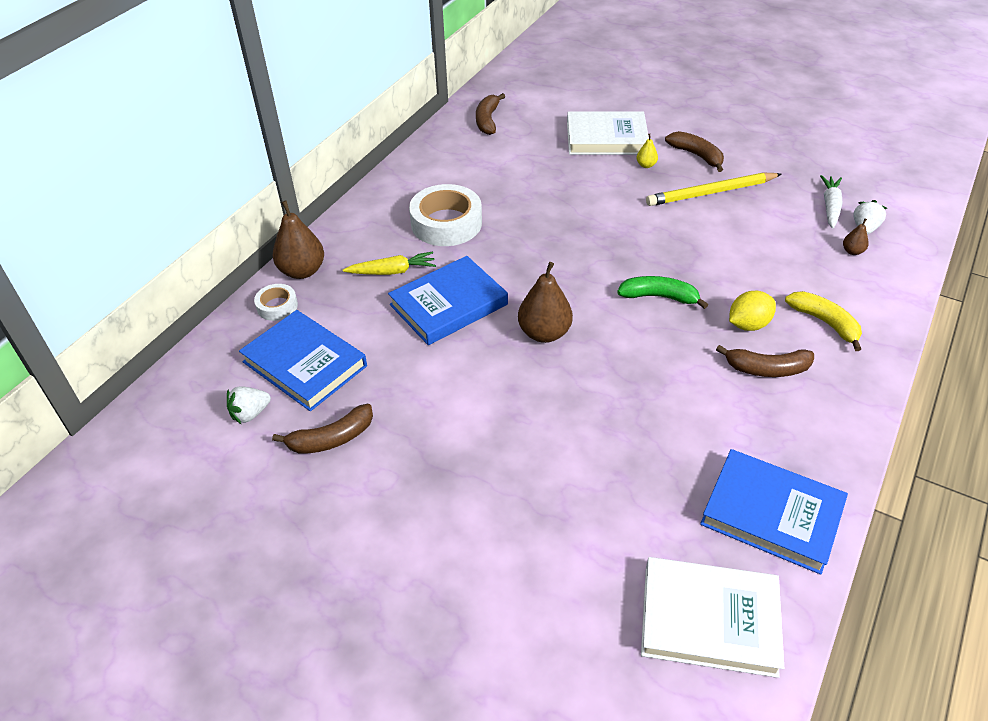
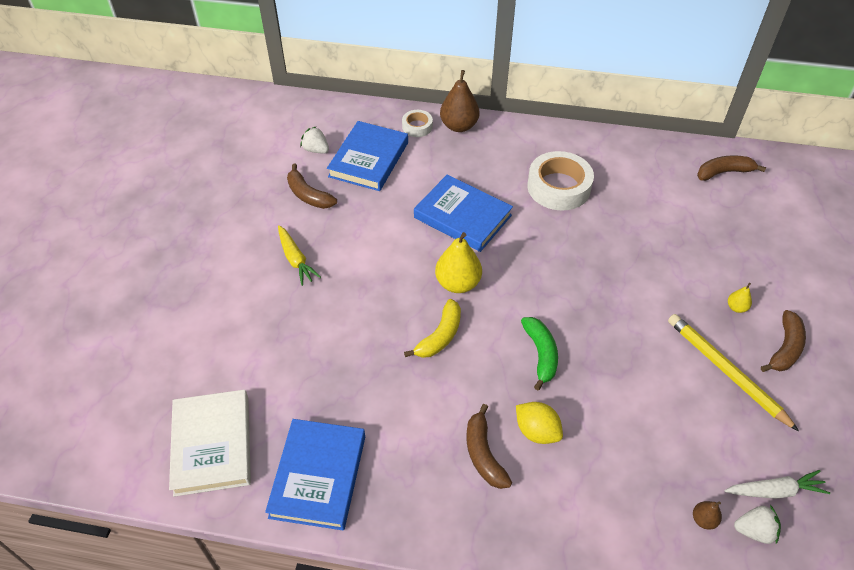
camera: 70 degrees right, 5 degrees up
(392, 271) = (483, 173): yellow carrot -> yellow carrot (296, 260)
(544, 333) = (458, 283): brown pear -> yellow pear
(606, 138) = (761, 266): white book -> none
(825, 323) = (571, 499): yellow banana -> yellow banana (440, 336)

